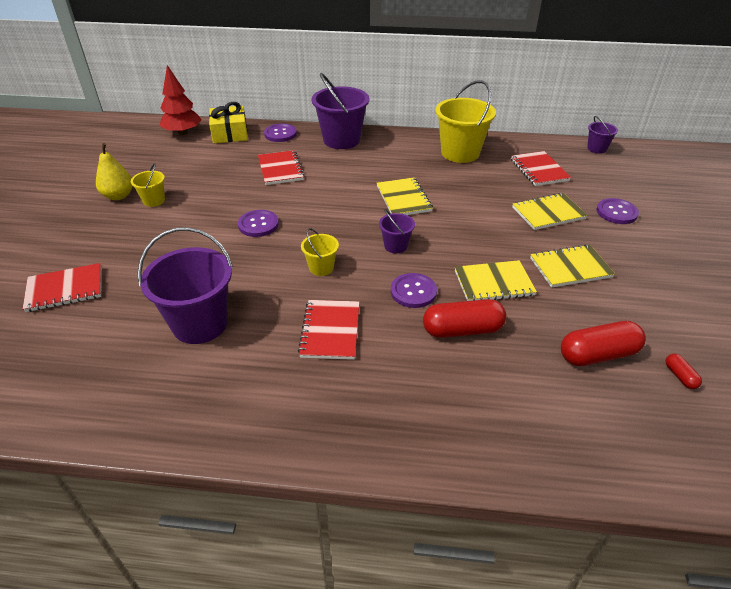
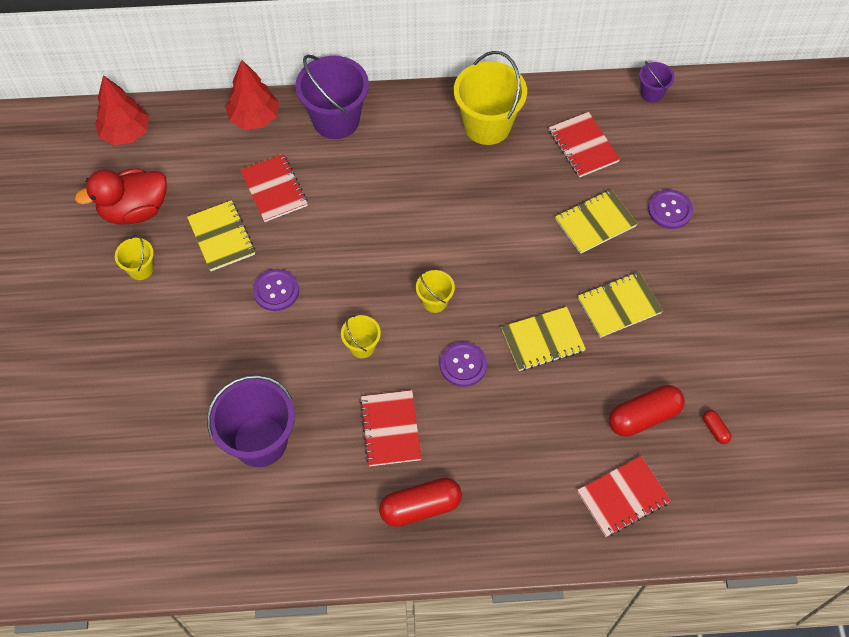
camera: 10 degrees left, 20 degrees up
(65, 289) = (102, 419): red notebook -> red notebook (623, 497)
(118, 196) = (95, 267): yellow pear -> none
(167, 169) = (134, 210): none -> red duck
(230, 133) = (188, 126): yellow gift -> none
(280, 134) = (254, 118): purple button -> red tree
(395, 246) = (434, 301): purple bucket -> yellow bucket
(403, 199) = (431, 222): yellow notebook -> yellow notebook (221, 237)
(462, 330) = (517, 407): red capsule -> red capsule (420, 507)

